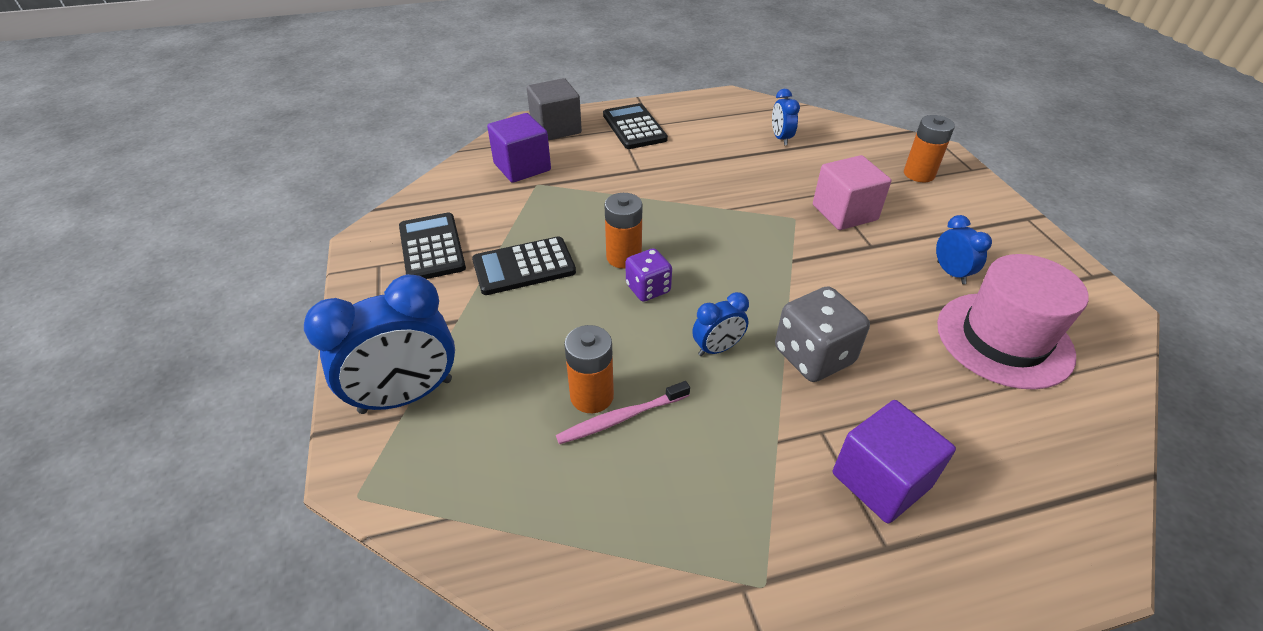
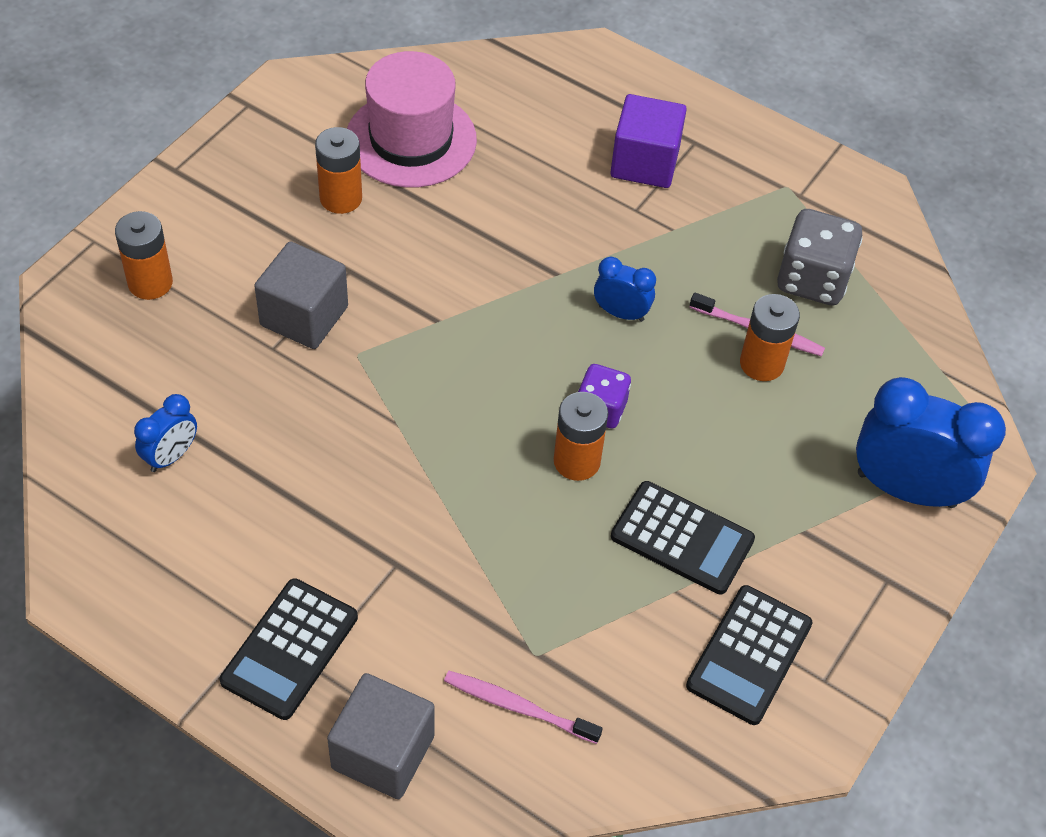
camera: 135 degrees left, 10 degrees up
(522, 167) = (517, 706): purple cube -> pink toothbrush
(813, 356) = (561, 247): grey dice -> grey dice (812, 279)
(844, 212) = (304, 316): pink cube -> grey cube
(951, 273) = (341, 198): blue clock -> orange battery

